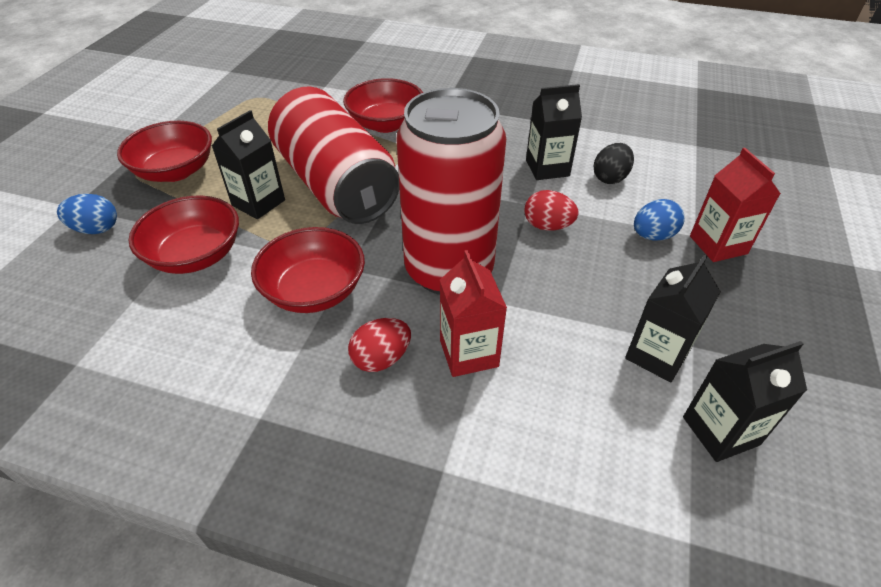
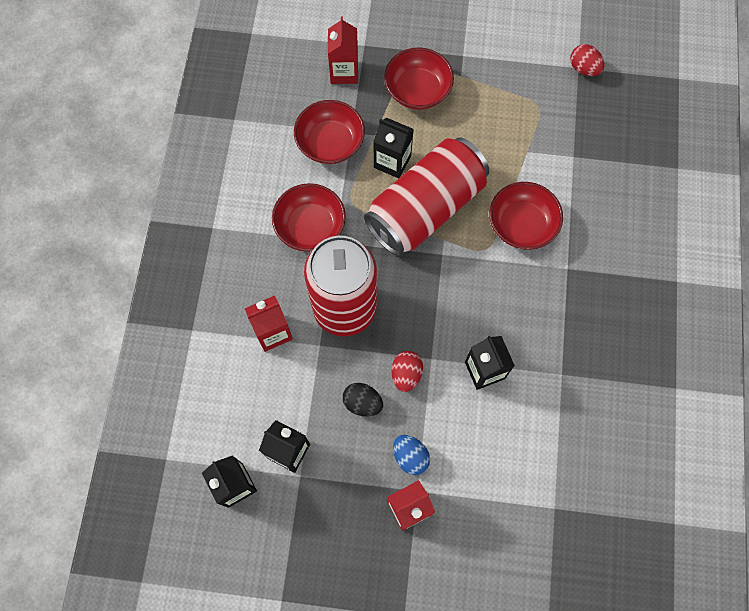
camera: 80 degrees right, 25 degrees up
(96, 229) = (344, 72): blue egg -> red carton
(381, 359) = (261, 281): red egg -> red egg (583, 69)
(610, 178) = (482, 424): black egg -> black egg (362, 403)

